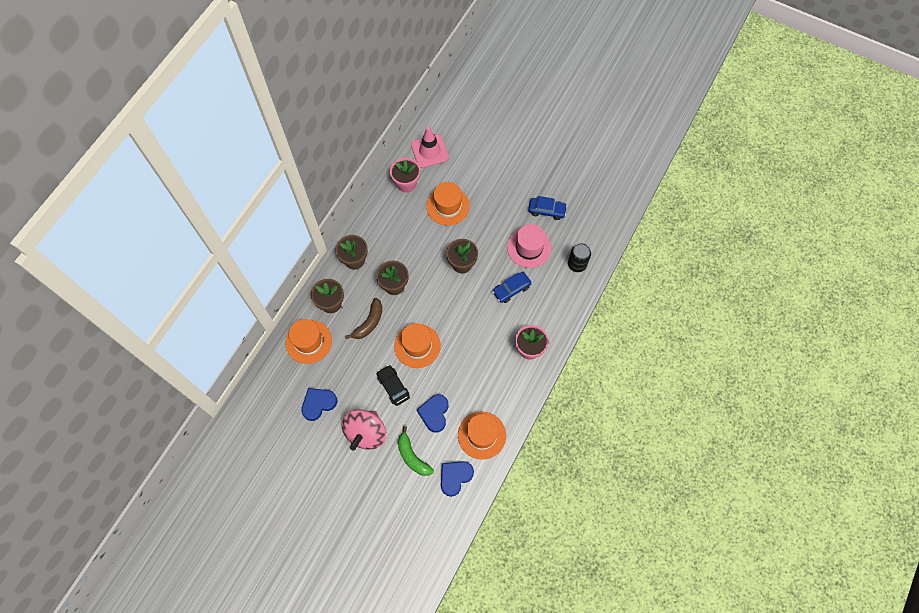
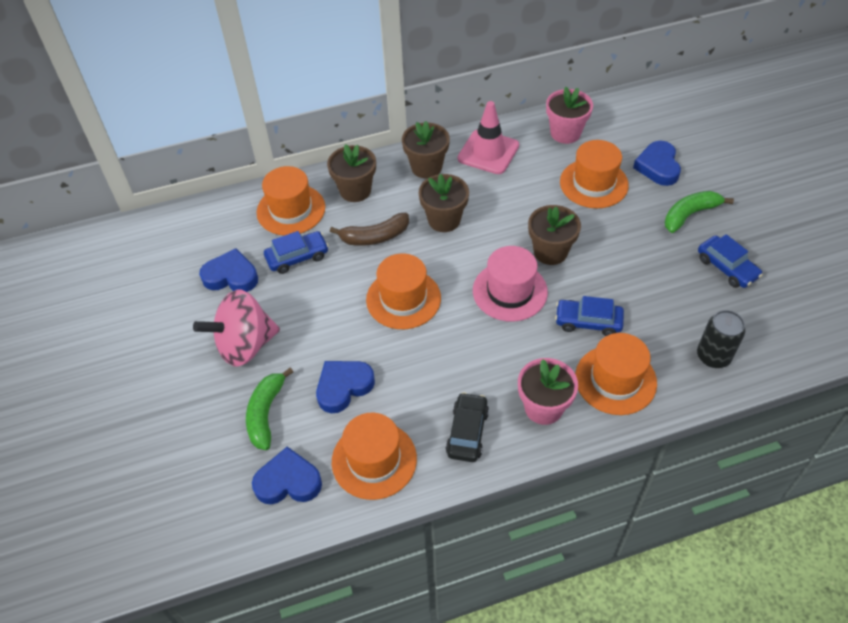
camera: 45 degrees right, 15 degrees down
(341, 366) = (297, 257): none -> blue car
(393, 387) = (328, 321): black car -> black car (467, 432)
(429, 151) = (627, 119): pink traffic cone -> pink traffic cone (488, 152)
(469, 172) = (658, 167): none -> blue heart
(507, 191) = (689, 215): none -> green banana
(529, 248) = (660, 292): pink hat -> pink hat (510, 291)
(547, 310) = (615, 380): none -> orange hat

